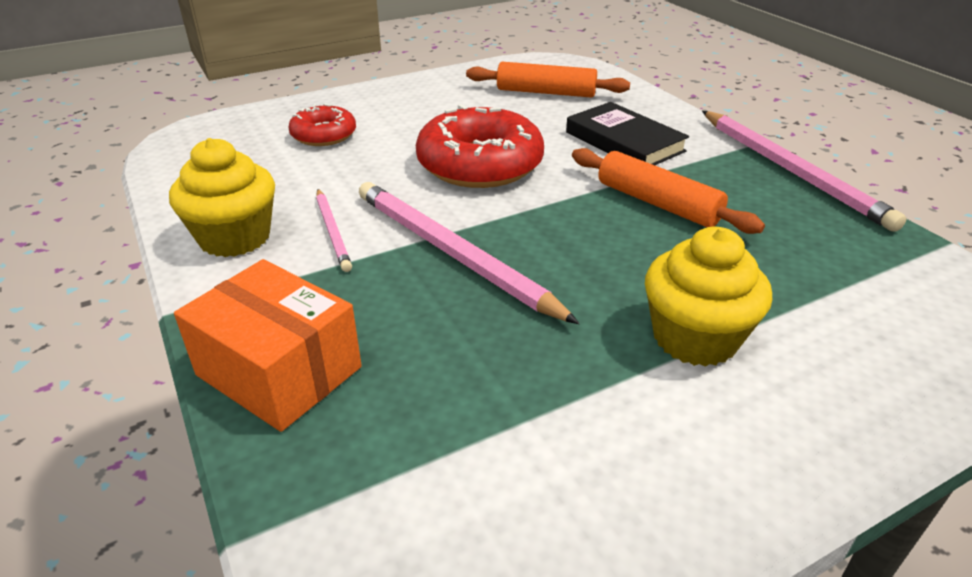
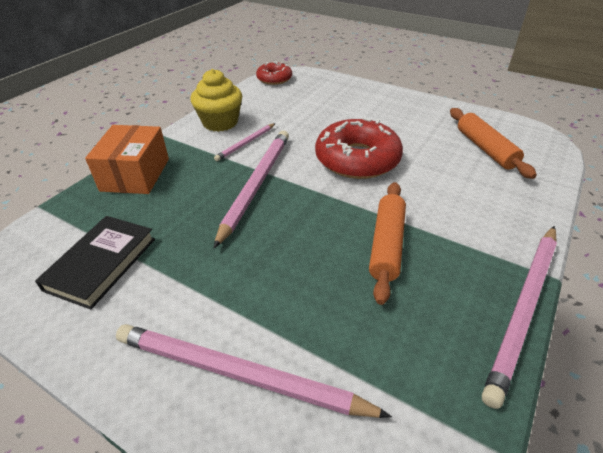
camera: 60 degrees right, 5 degrees up
(324, 135) = (332, 103): red donut -> red donut (274, 79)
(624, 142) = (458, 204): black book -> black book (101, 264)
(695, 338) = (240, 305): yellow cupcake -> none
(810, 371) = (239, 374): none -> pink pencil

